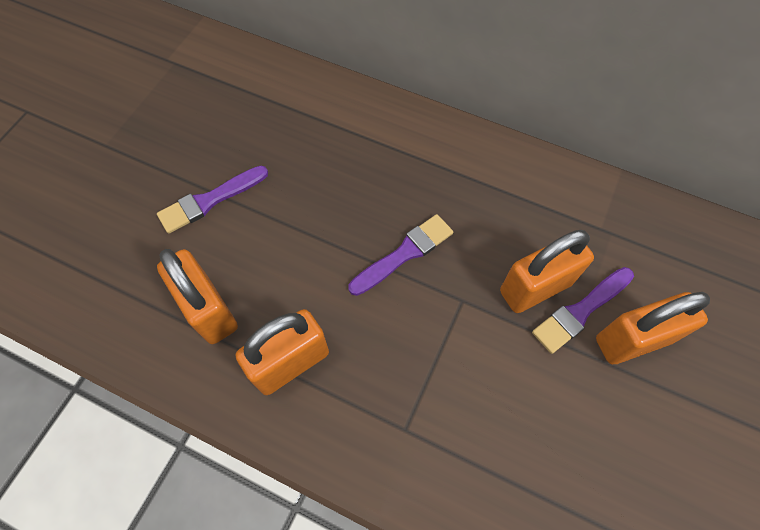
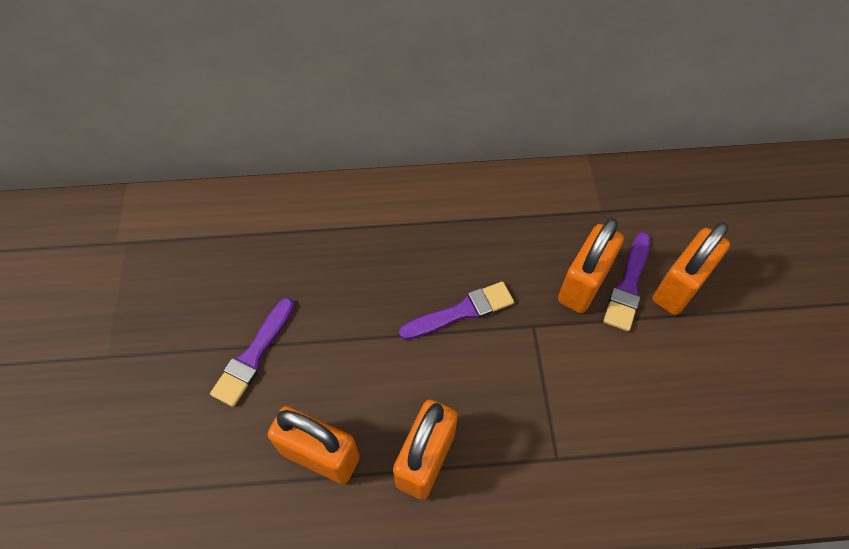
camera: 30 degrees left, 5 degrees down
(404, 253) = (461, 311): purple brush -> purple brush turned 45 degrees clockwise

